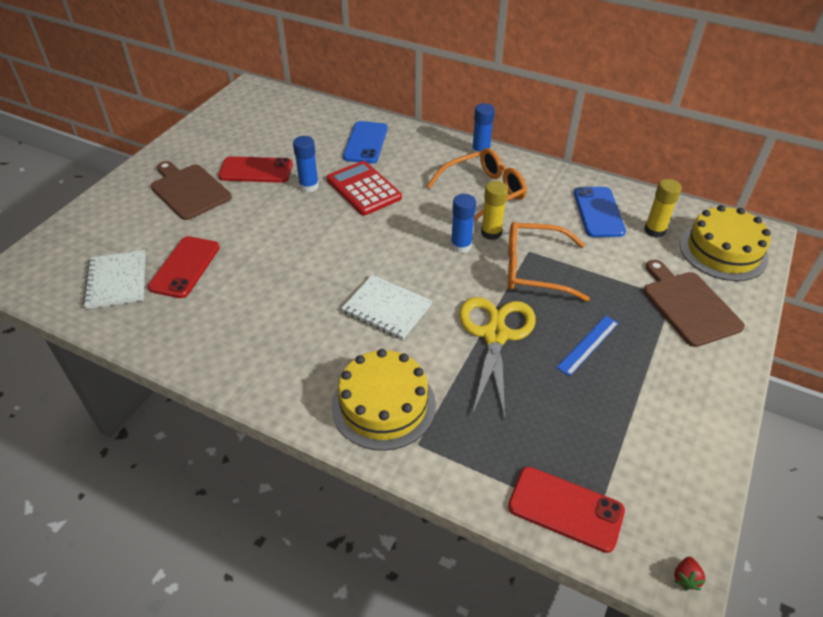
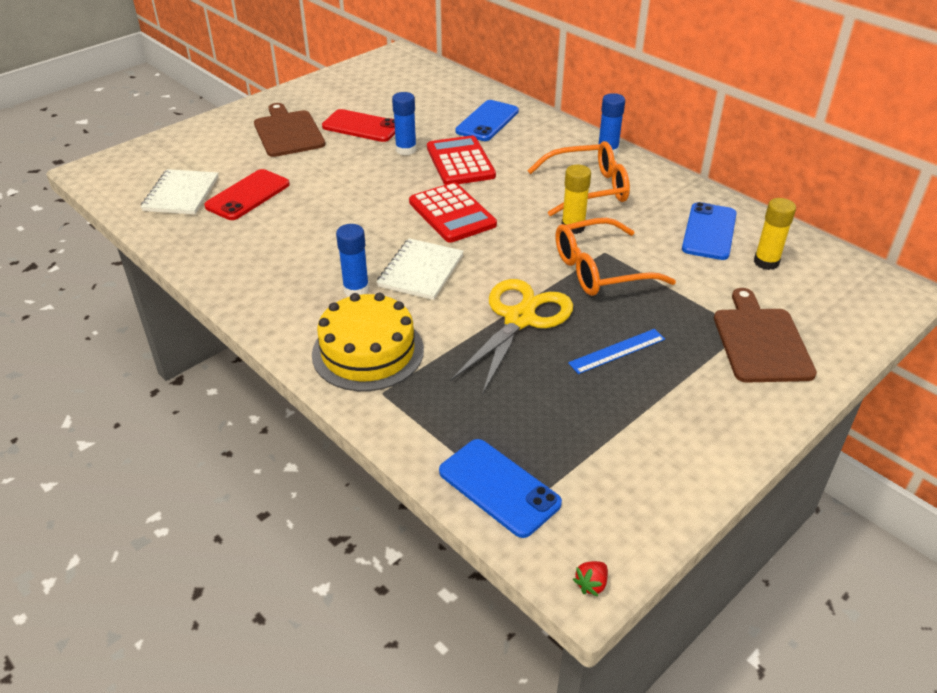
camera: 20 degrees right, 5 degrees down
(383, 243) = (452, 214): none -> red calculator
(386, 308) = (420, 271): white notebook -> white notebook turned 60 degrees clockwise
(461, 246) = (532, 232): blue glue stick -> blue glue stick (356, 289)
(534, 269) = (600, 270): orange glasses -> orange glasses turned 45 degrees counterclockwise
(565, 509) = (499, 487): red phone -> blue phone
(723, 251) = (840, 299): yellow cake -> none

